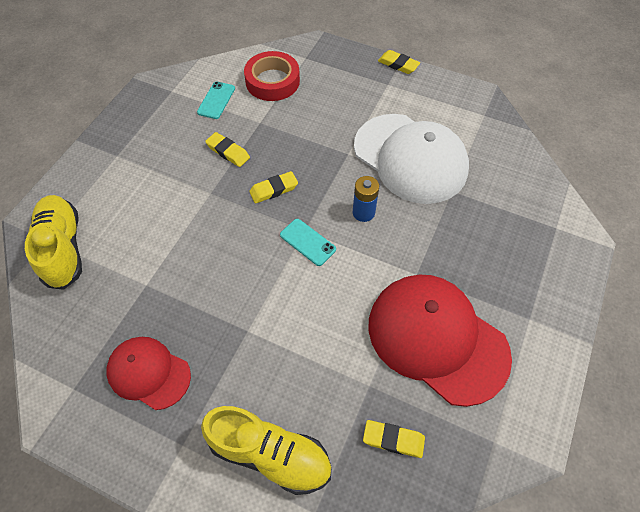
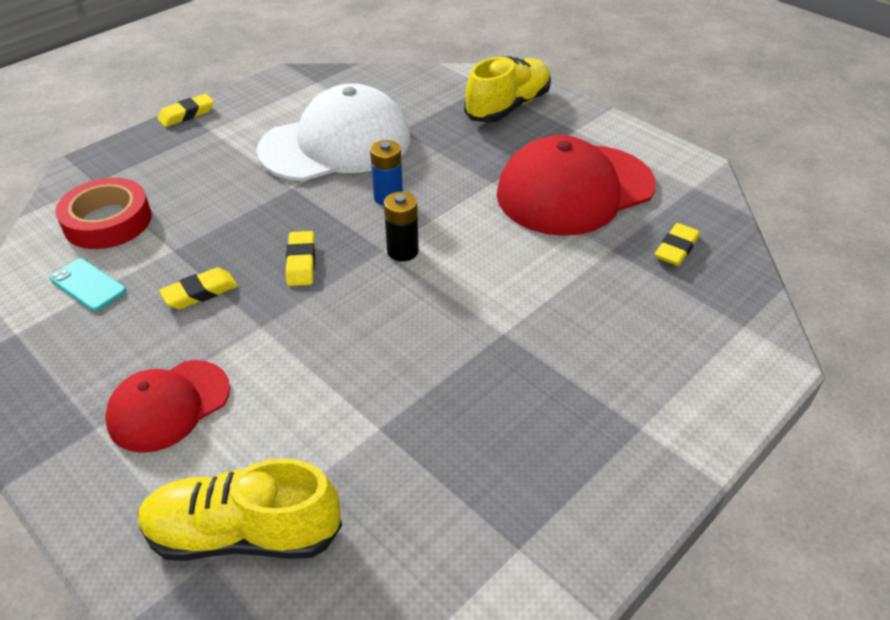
camera: 70 degrees left, 15 degrees down
(149, 373) = (526, 447): red cap -> red cap (169, 405)
(270, 454) = (671, 346): yellow shoe -> yellow shoe (508, 107)
(308, 242) = (402, 251): turquoise phone -> black battery

